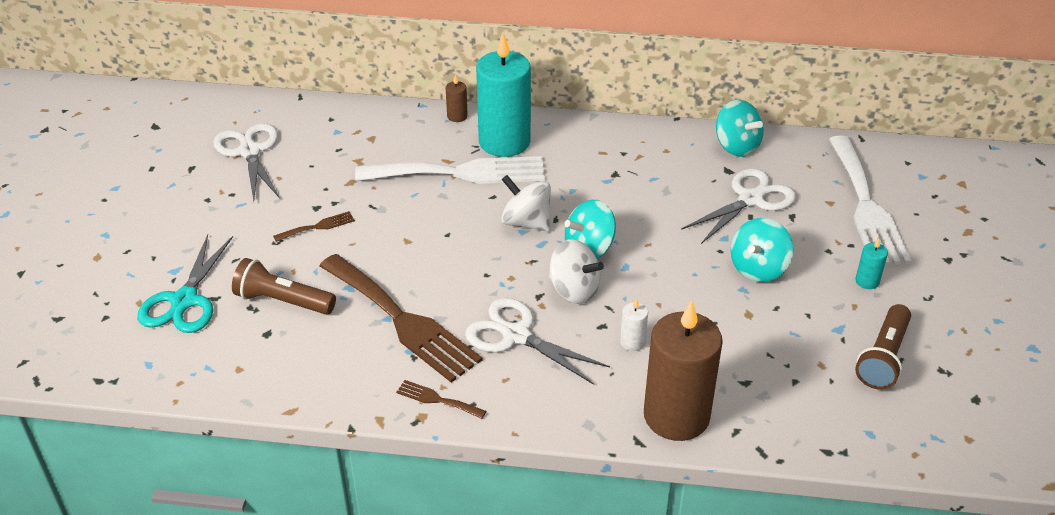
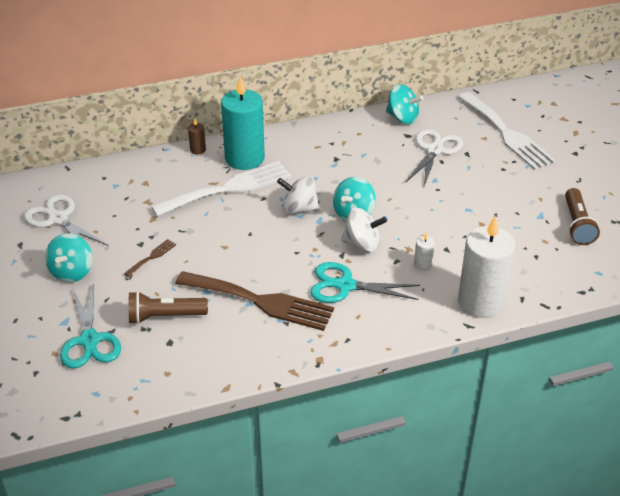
camera: 25 degrees left, 0 degrees up
(437, 399) = (322, 345): brown fork -> none
(516, 335) = (345, 285): white scissors -> turquoise scissors
(676, 416) = (481, 302): brown candle -> white candle
(758, 268) = (468, 193): turquoise spinning top -> turquoise spinning top (72, 272)
(867, 281) = (538, 181): turquoise candle -> none

